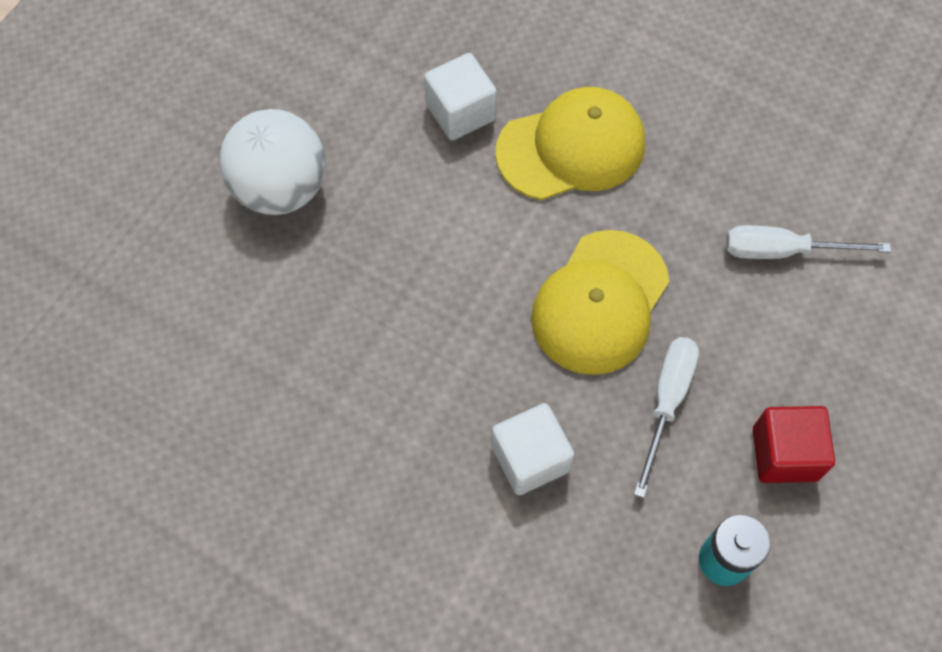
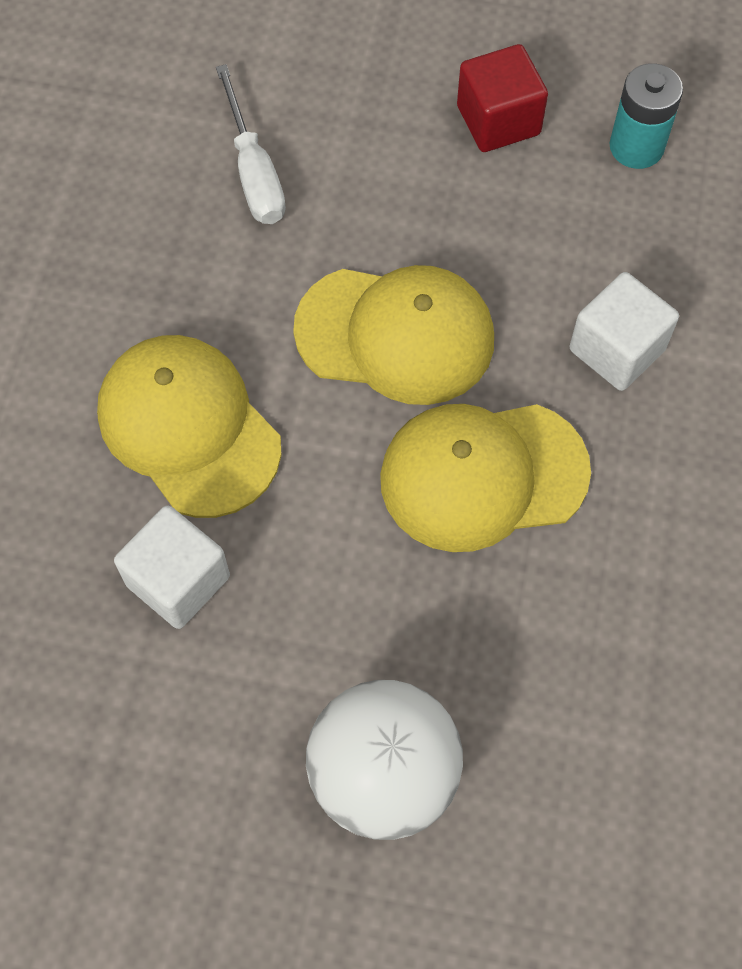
camera: 110 degrees left, 0 degrees up
(461, 321) = (483, 475): none -> yellow cap
(667, 402) = (489, 237): white screwdriver -> none

